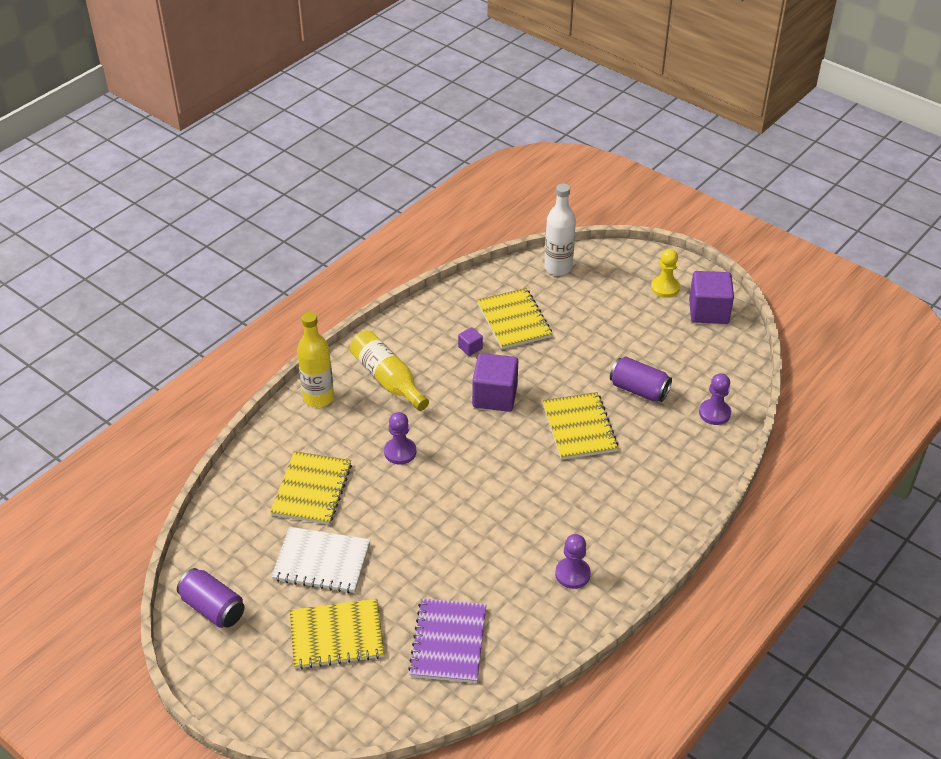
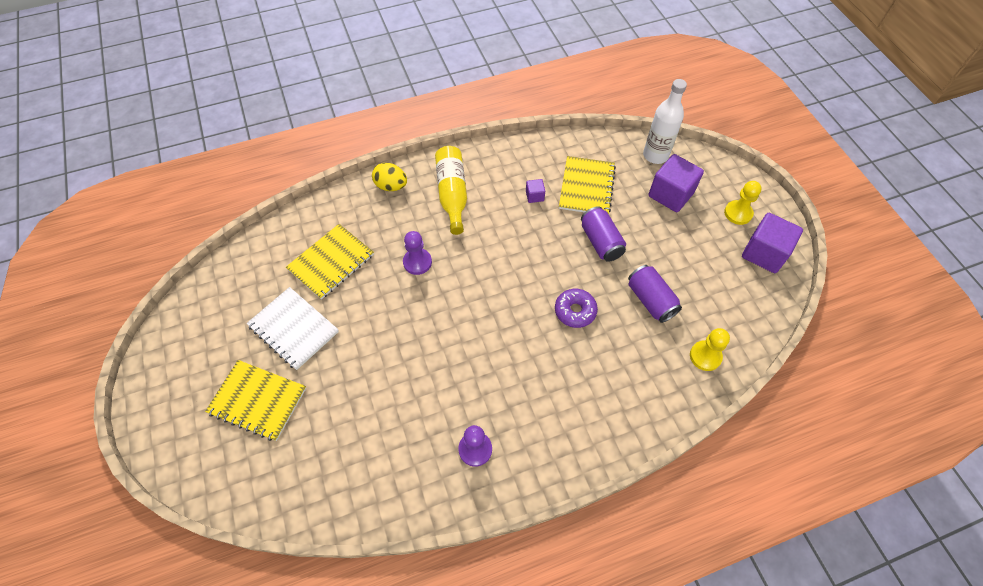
camera: 30 degrees right, 15 degrees up
(213, 608) = (193, 327): purple can -> purple can (601, 242)
(318, 397) = (391, 186): yellow bottle -> yellow egg
(448, 642) = (333, 456): purple notebook -> none
(495, 396) = (525, 248): purple cube -> purple cube (670, 194)
(579, 427) = (575, 311): yellow notebook -> purple donut
(714, 413) = (705, 356): purple pawn -> yellow pawn

